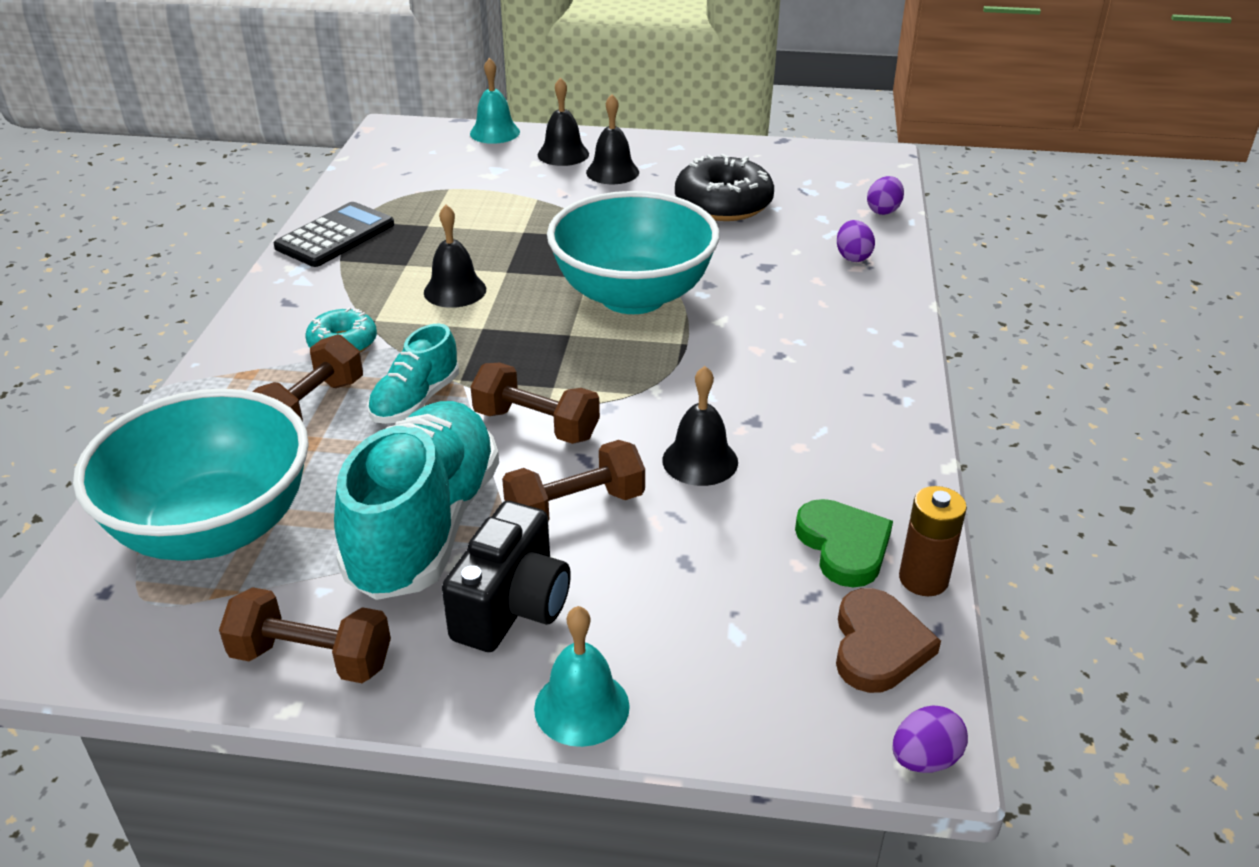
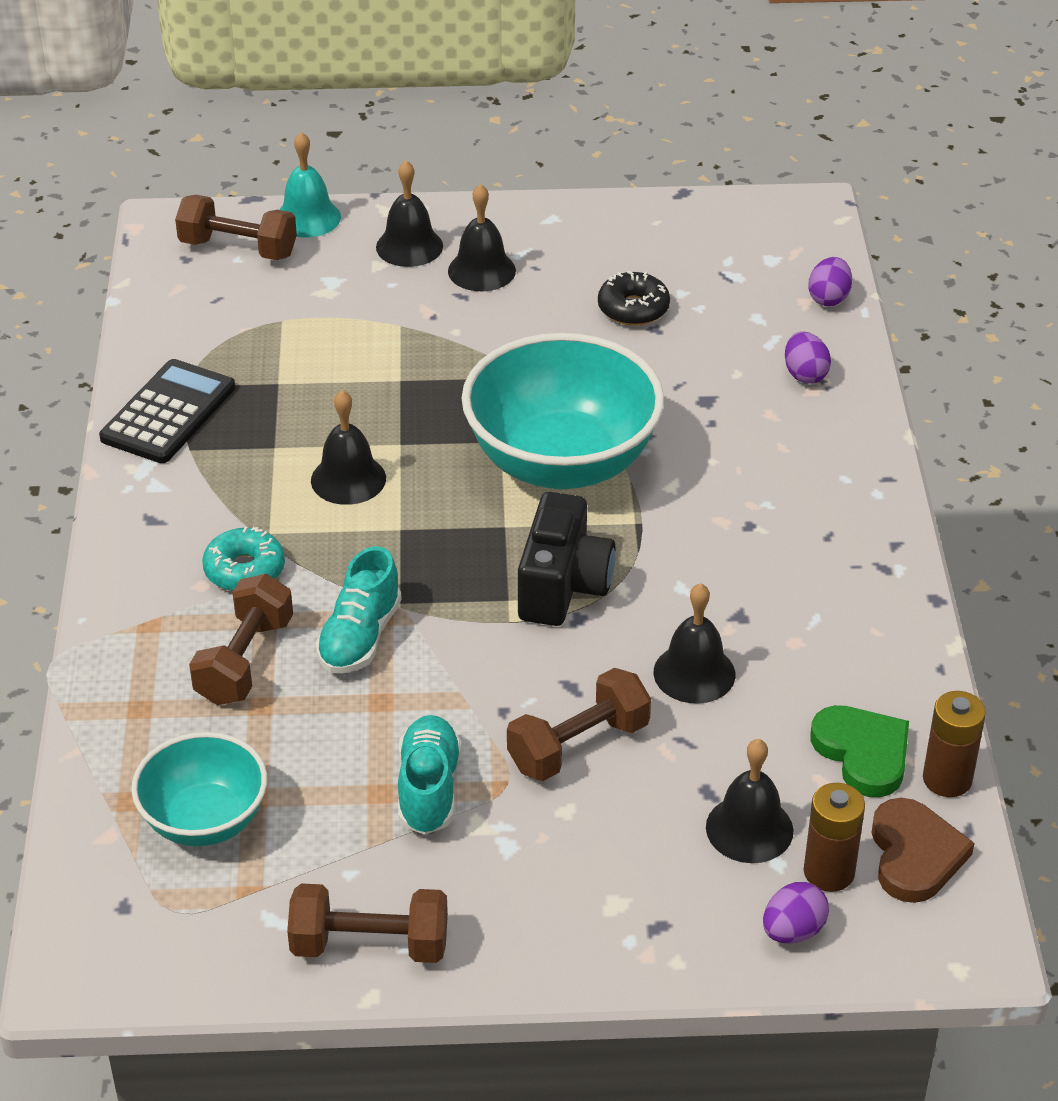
camera: 10 degrees left, 5 degrees up
(214, 528) = (205, 820): turquoise bowl -> turquoise bowl, size x0.58
(425, 527) = (428, 789): turquoise shoe -> turquoise shoe, size x0.52
(512, 606) = (549, 864): black camera -> black camera (563, 586)
(536, 425) = (505, 651): brown dumbbell -> brown dumbbell (238, 248)
(581, 707) = (649, 955): turquoise bell -> none
(716, 599) = (749, 829): none -> black bell
(723, 204) = (633, 308): black donut -> black donut, size x0.59
(786, 651) = (829, 872): none -> brown battery
(924, 759) = (974, 958): purple egg -> purple egg (793, 931)

